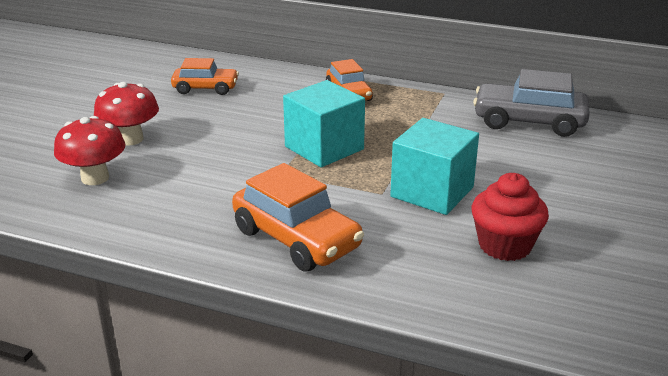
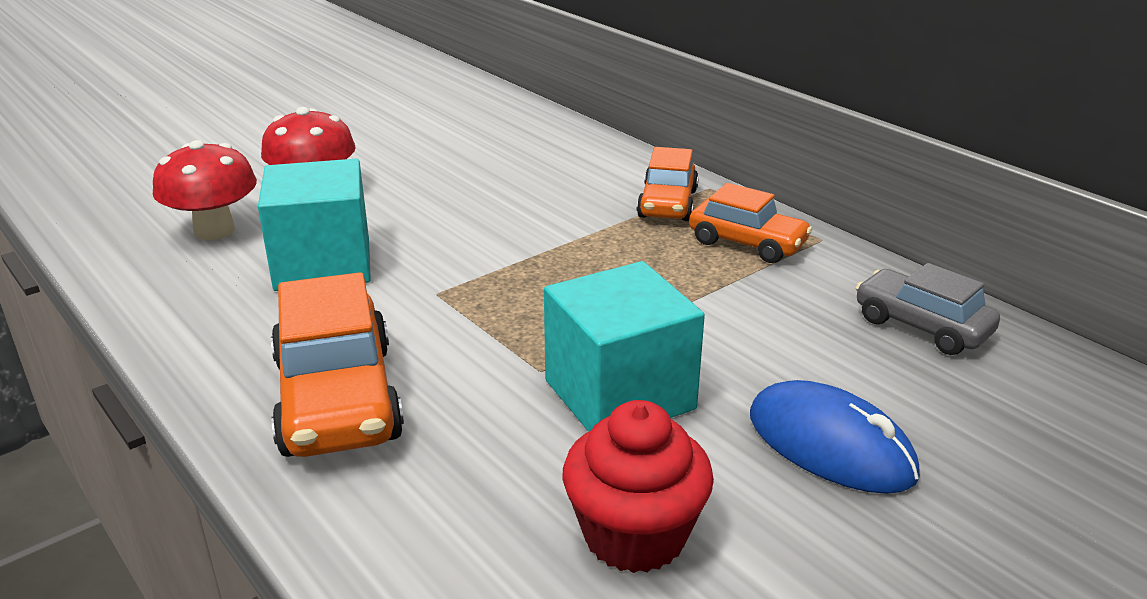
camera: 30 degrees right, 0 degrees up
(205, 88) = (483, 149): orange car -> orange car (747, 243)
(324, 148) = (539, 274): turquoise cube -> turquoise cube (323, 264)
(529, 122) = (921, 326): grey car -> grey car, size x0.63
(543, 183) = (830, 445): none -> blue mouse

